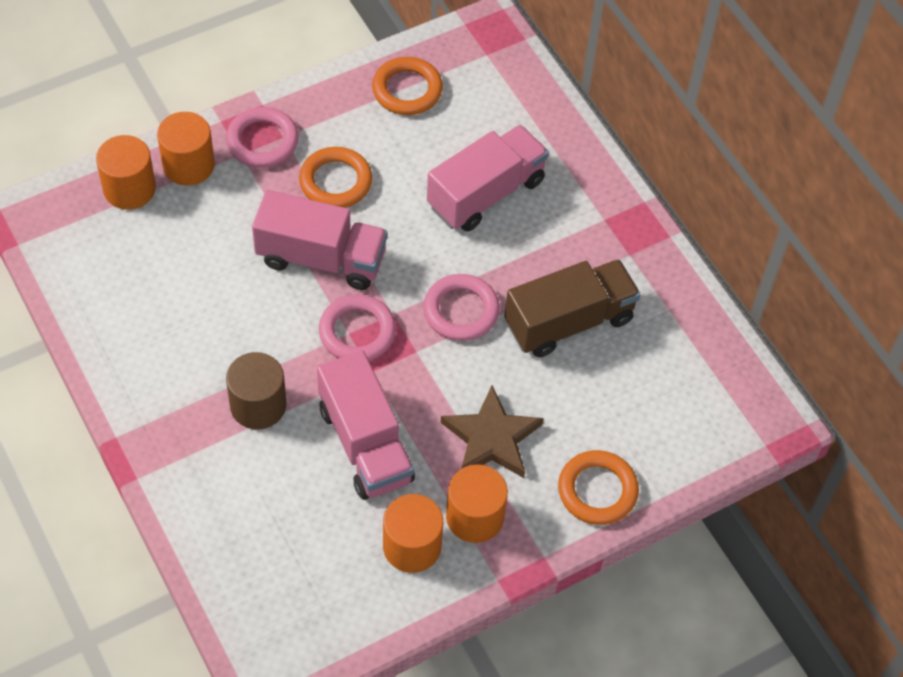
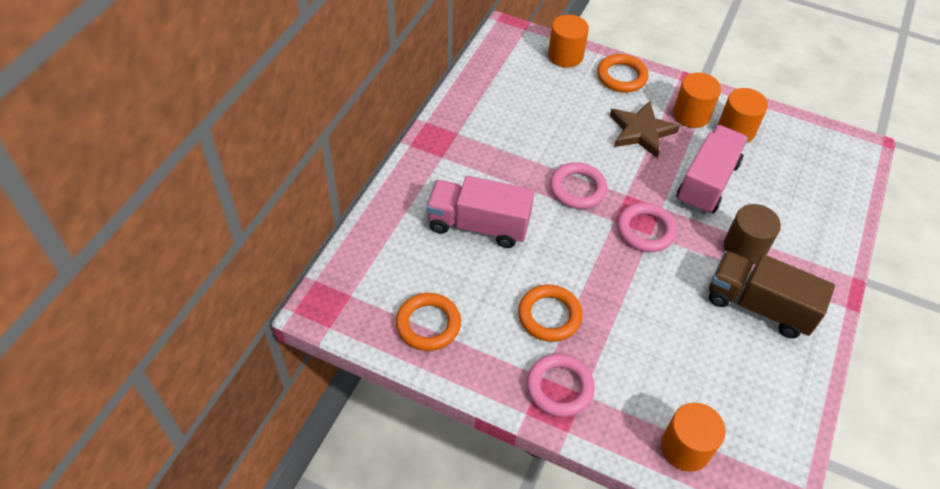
camera: 125 degrees left, 5 degrees down
(188, 165) = (627, 422): orange cylinder -> orange cylinder (565, 56)
(321, 258) = (616, 283): pink truck -> none
(569, 321) = (532, 137): brown truck -> brown truck (758, 306)

